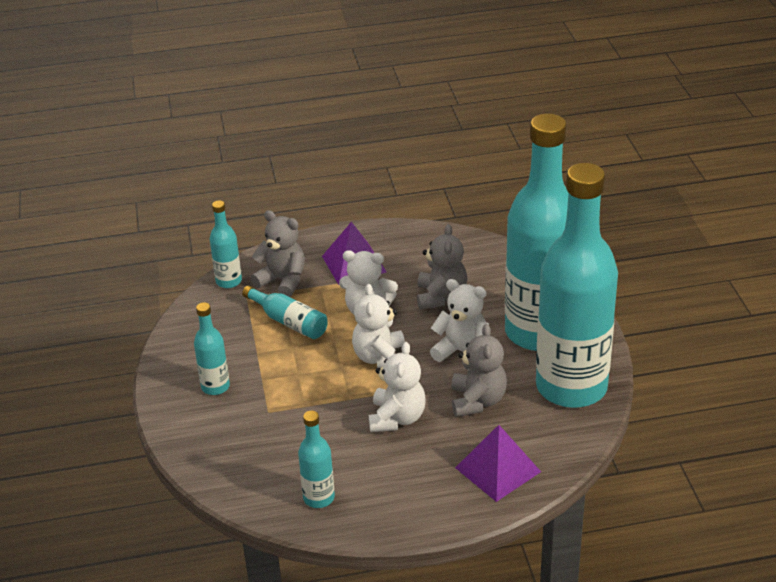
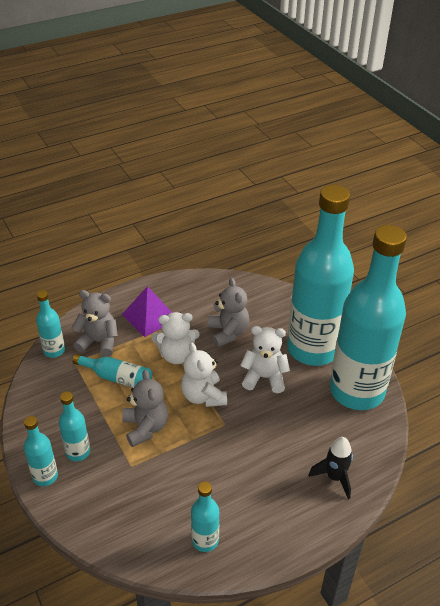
camera: 20 degrees left, 5 degrees up
(171, 403) = (45, 476): none -> turquoise bottle
(397, 418) = (238, 448): white teddy bear -> none
(477, 401) = (293, 418): grey teddy bear -> grey teddy bear (145, 427)
(497, 469) = (334, 477): purple pyramid -> black rocket

